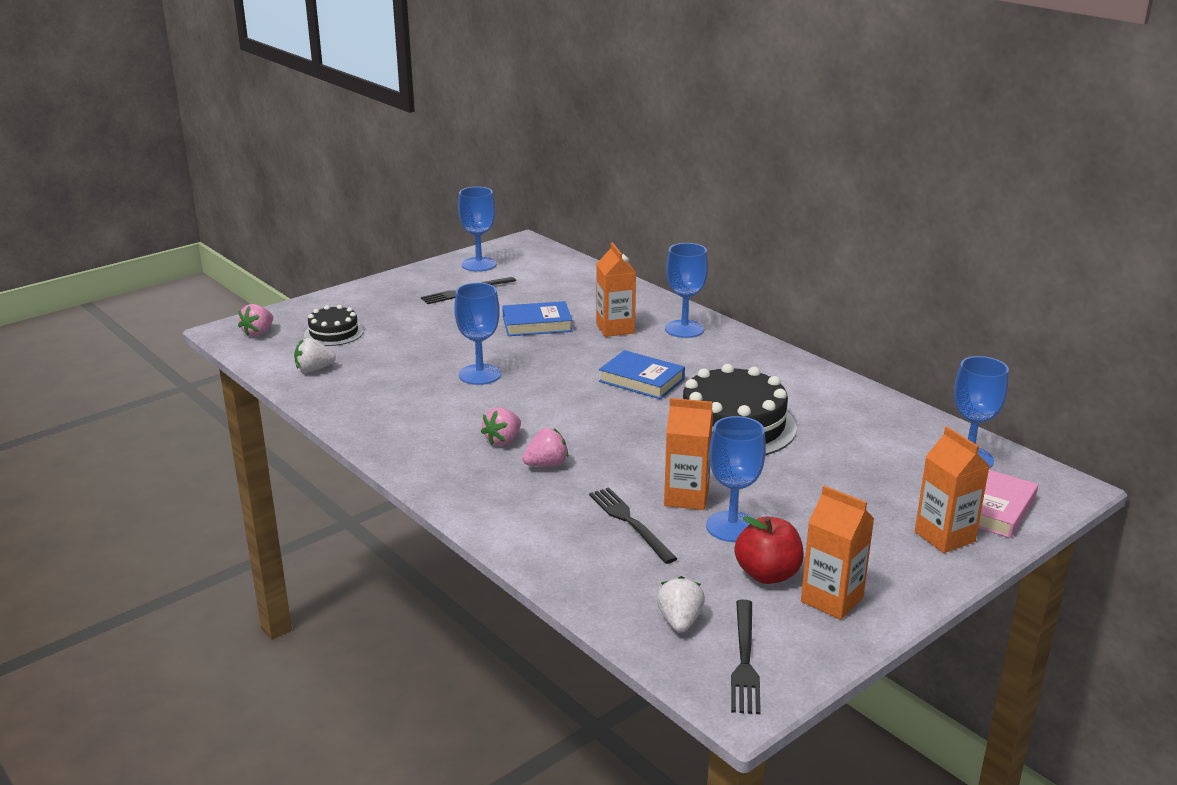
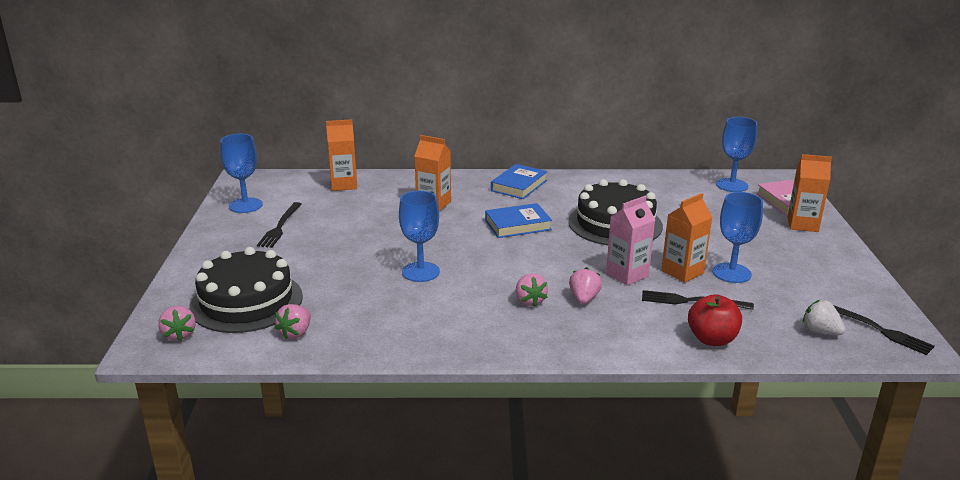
camera: 50 degrees left, 0 degrees up
(314, 369) = (295, 333): white strawberry -> pink strawberry
(334, 333) = (246, 301): black cake -> black cake, size x1.85
(537, 324) = (380, 224): blue book -> blue book (519, 185)
(630, 469) = (627, 275): none -> pink carton
(684, 329) = (471, 186): blue goblet -> none
(767, 574) = (794, 285): red apple -> red apple (712, 339)
(832, 600) = (837, 279): orange carton -> orange carton (344, 185)

